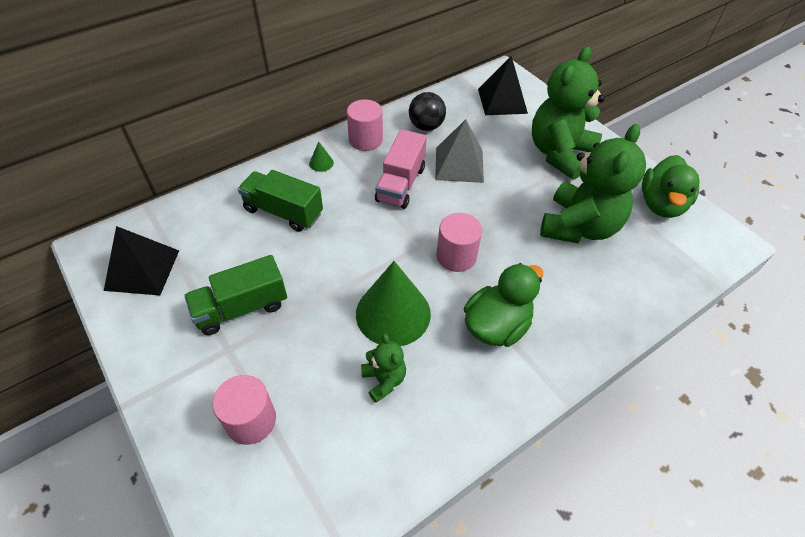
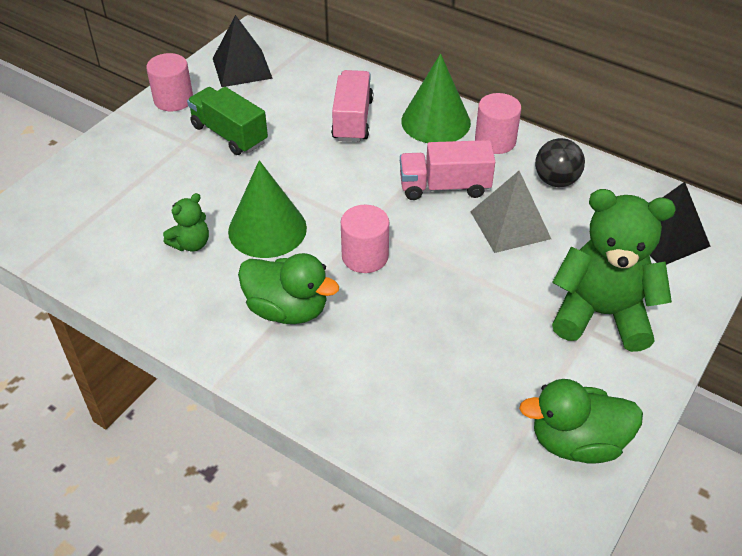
camera: 70 degrees right, 5 degrees down
(251, 420) = (125, 178): pink cylinder -> pink cylinder (173, 100)
(283, 212) = (352, 120): green truck -> pink truck
(321, 163) = (435, 121): green cone -> green cone, size x2.49
(579, 227) = (476, 356): green teddy bear -> none

